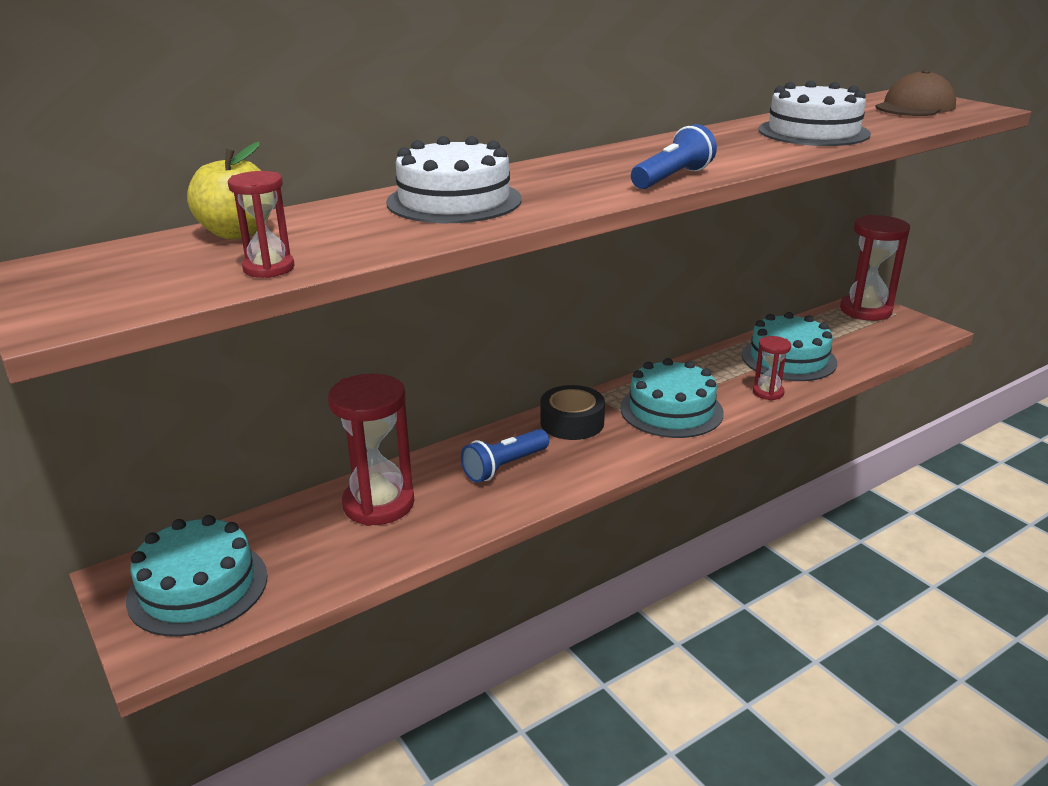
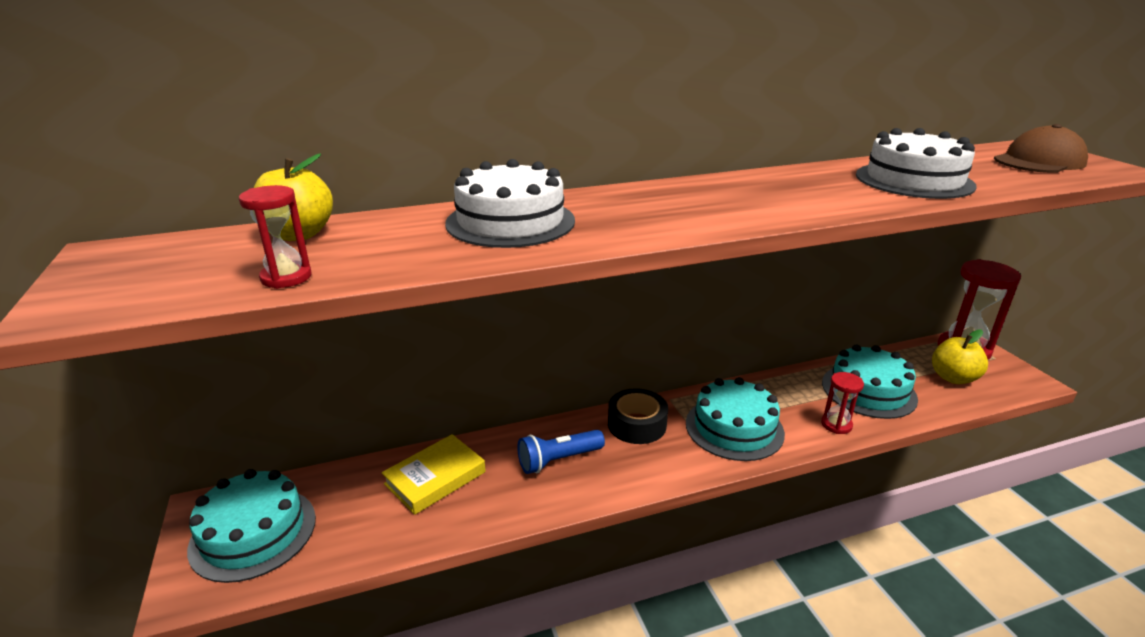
camera: 15 degrees right, 0 degrees up
(378, 504) = (435, 478): red hourglass -> yellow book
(672, 178) = (736, 219): blue flashlight -> none
(862, 336) = (953, 378): none -> yellow apple

